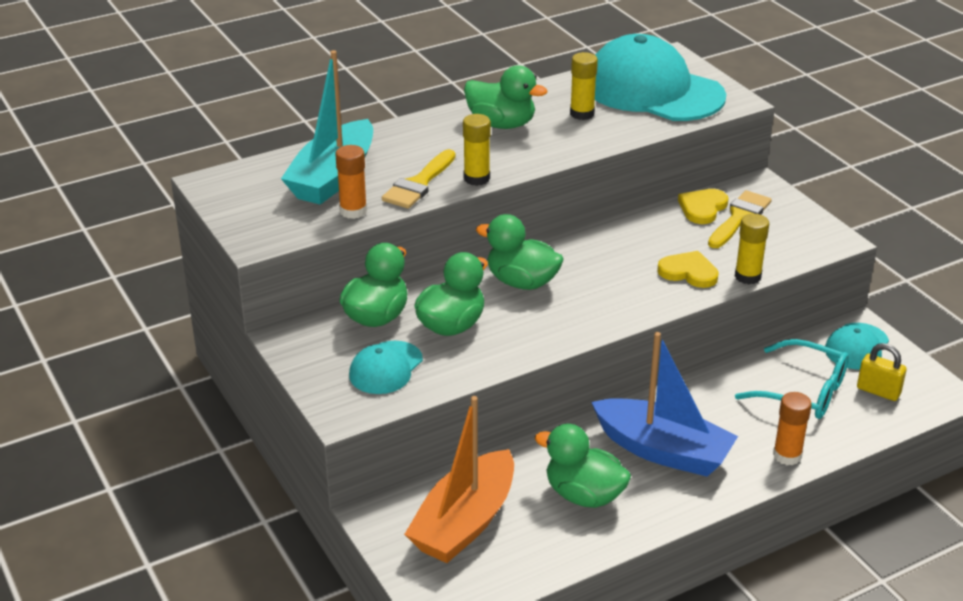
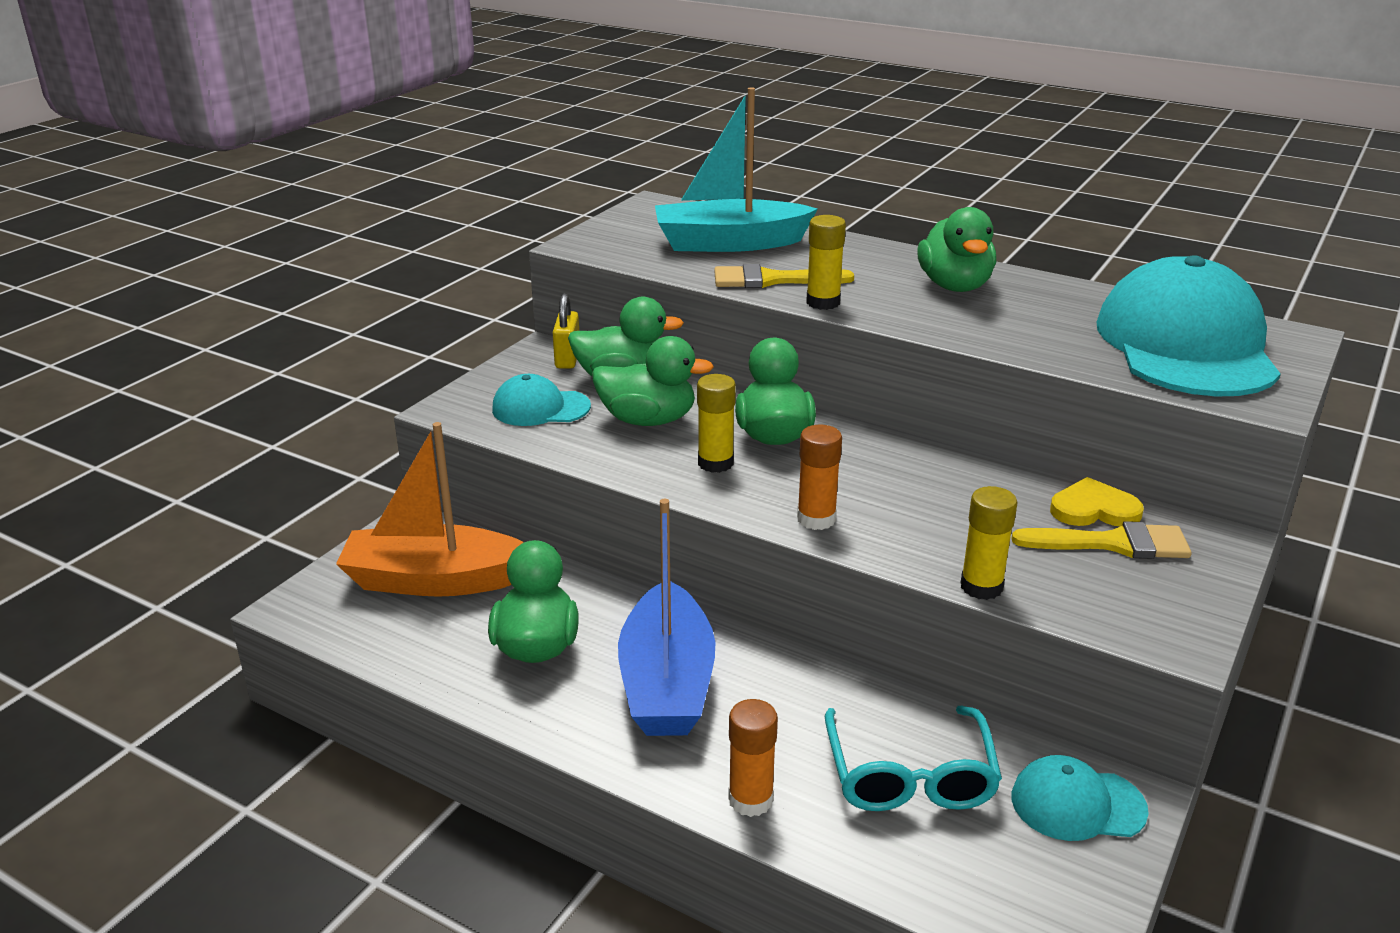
camera: 60 degrees right, 5 degrees down
(353, 211) = (680, 266): orange glue stick -> orange glue stick (816, 519)
(582, 114) = (1052, 319): yellow glue stick -> yellow glue stick (715, 463)
(688, 272) = (932, 538): yellow heart -> none
(878, 391) = (992, 859): yellow padlock -> yellow padlock (567, 358)

